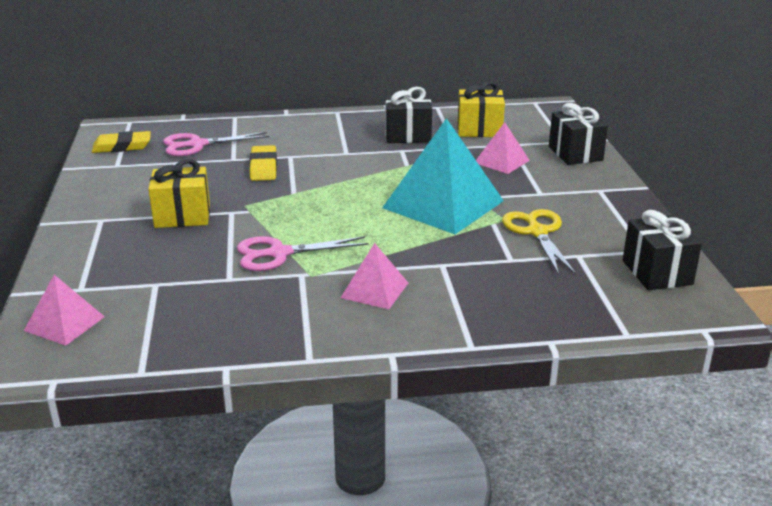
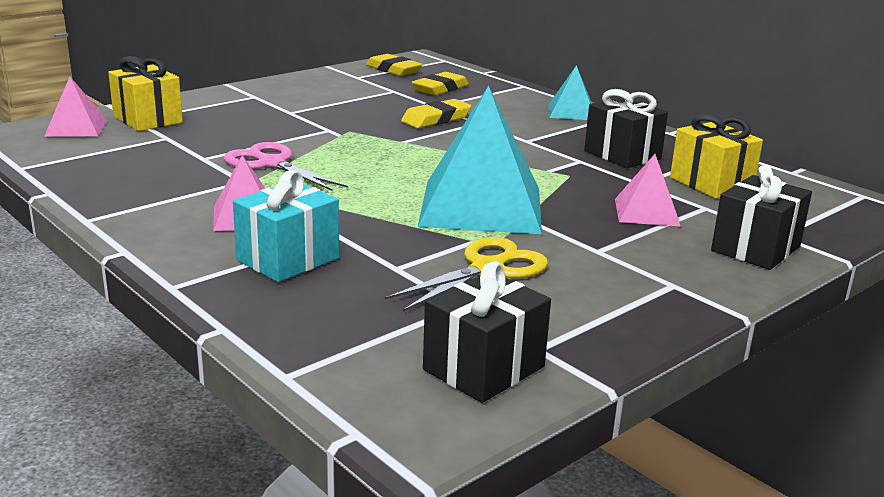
camera: 55 degrees right, 5 degrees down
(182, 216) = (296, 117): yellow gift -> yellow gift (148, 119)
(197, 145) = (440, 89): pink scissors -> yellow eraser
(311, 121) = (571, 112): none -> turquoise pyramid
(465, 292) = (288, 259): none -> turquoise gift

